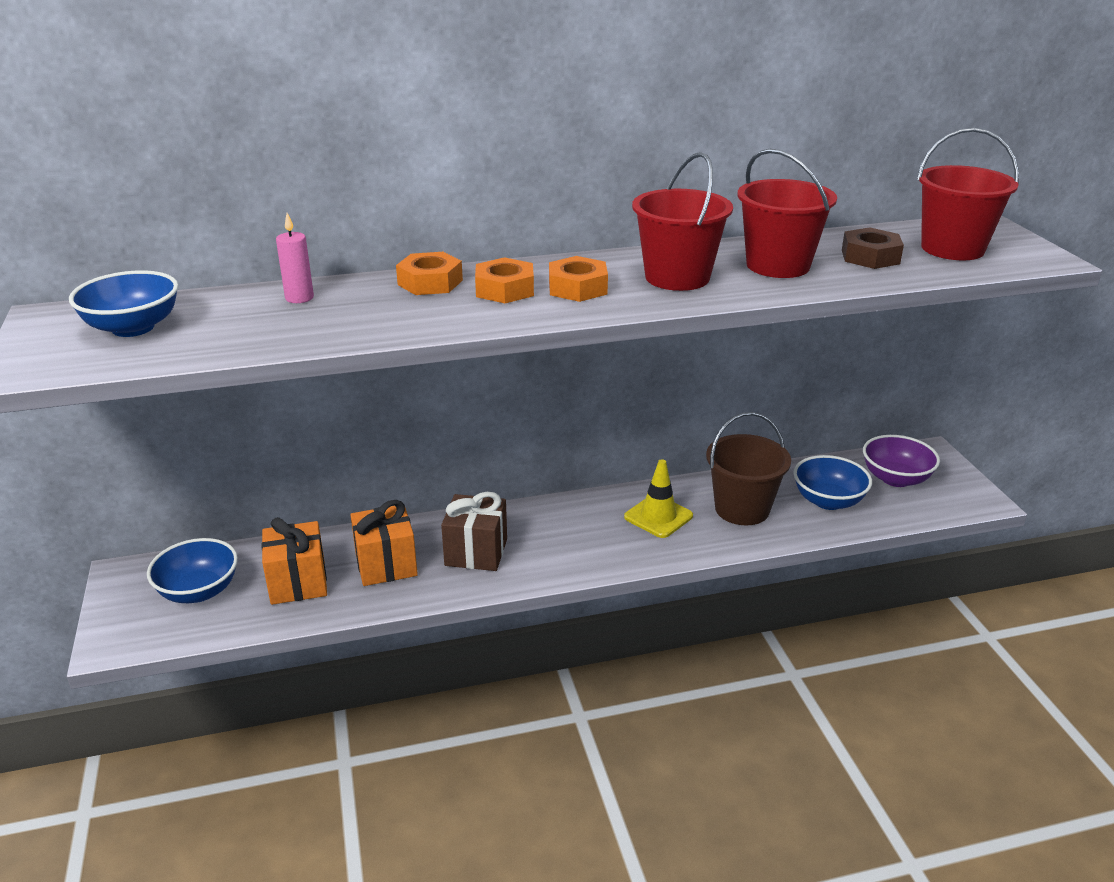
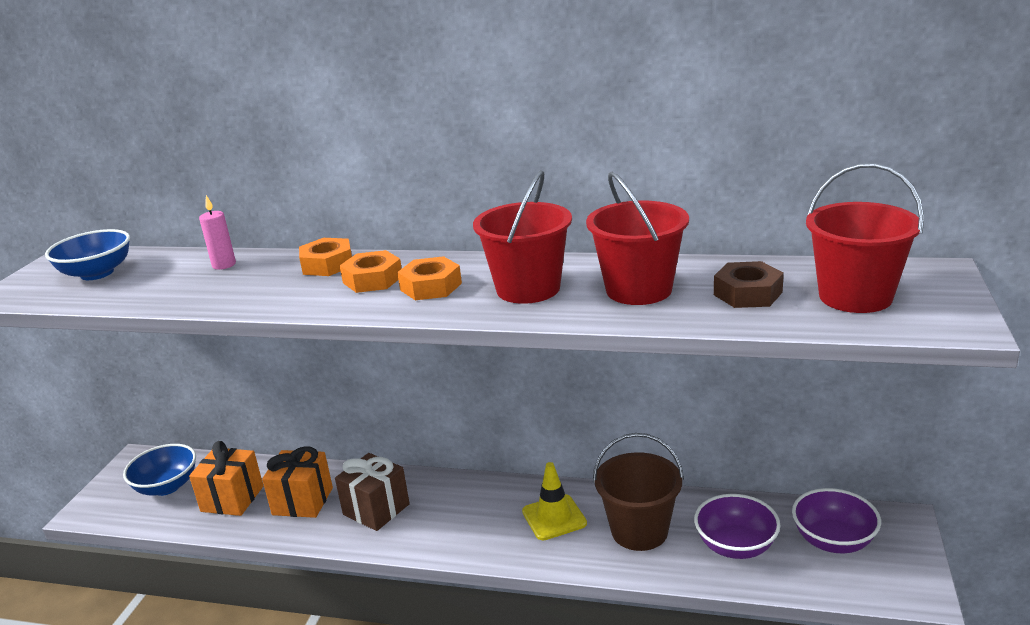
camera: 30 degrees right, 5 degrees down
(828, 501) = (735, 546): blue bowl -> purple bowl

